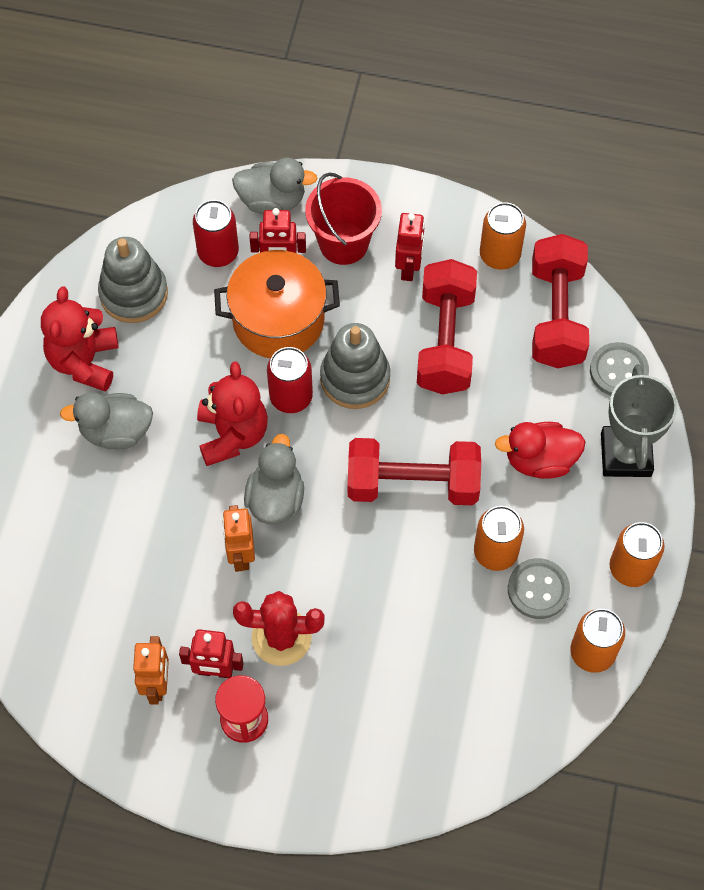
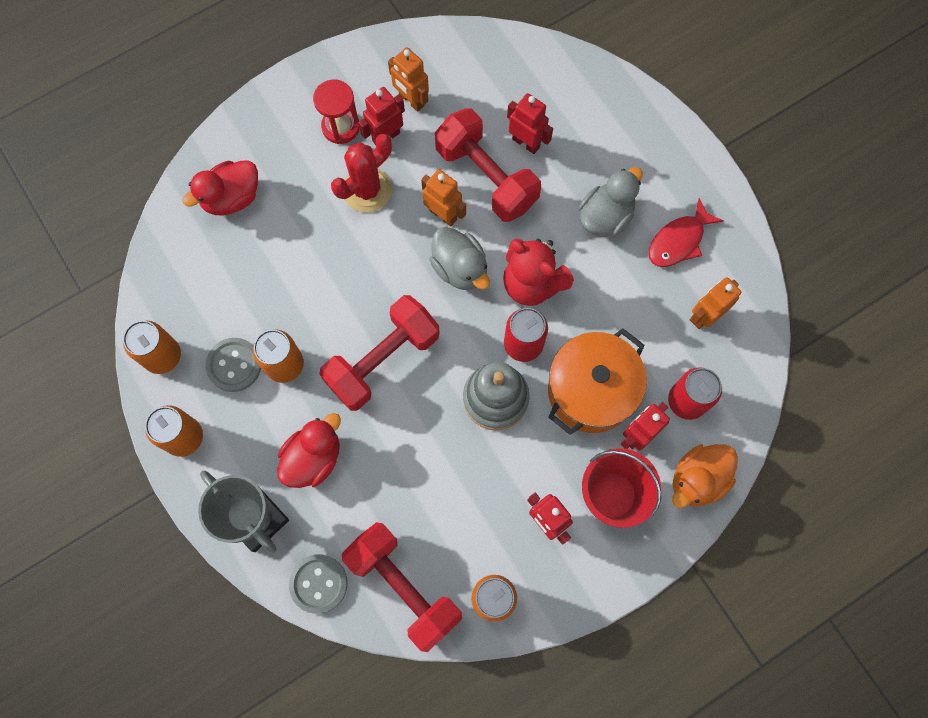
camera: 135 degrees right, 10 degrees up
(84, 361) = (679, 241): red teddy bear -> red fish
(106, 551) = (526, 143): none -> red robot
(134, 294) = (705, 316): grey stacking toy -> orange robot
(272, 200) = (697, 479): grey duck -> orange duck
(405, 743) = (231, 198): none -> red duck
(445, 341) = (463, 487): red dumbbell -> red dumbbell (486, 177)

